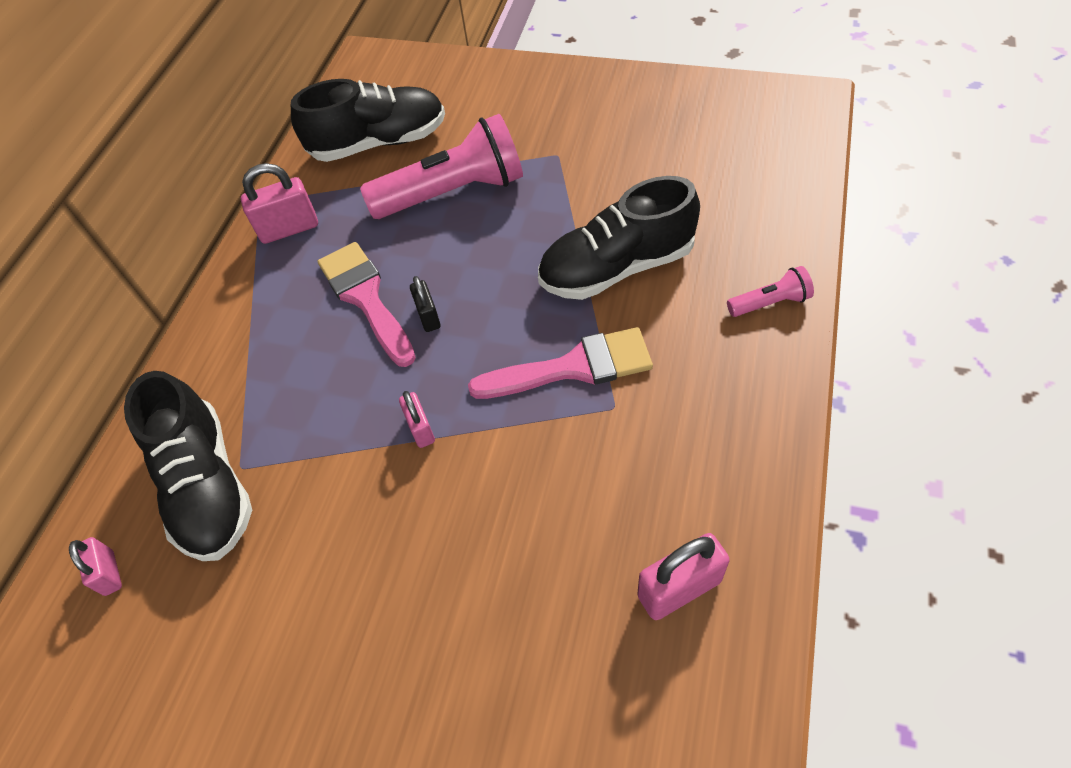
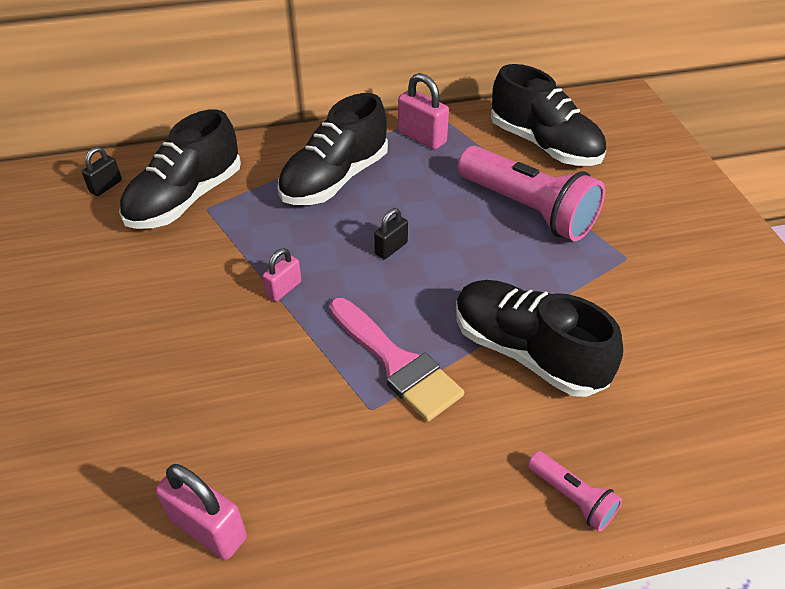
camera: 55 degrees right, 10 degrees down
(109, 573) = (106, 186): pink padlock -> black padlock
(291, 327) = (335, 179): none -> black shoe
(366, 298) = (386, 206): pink brush -> none

